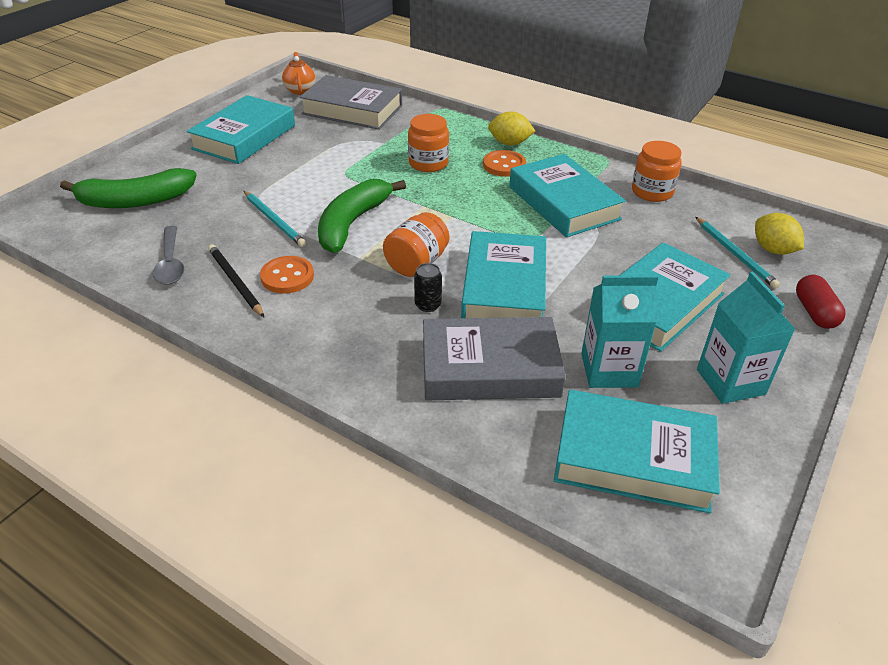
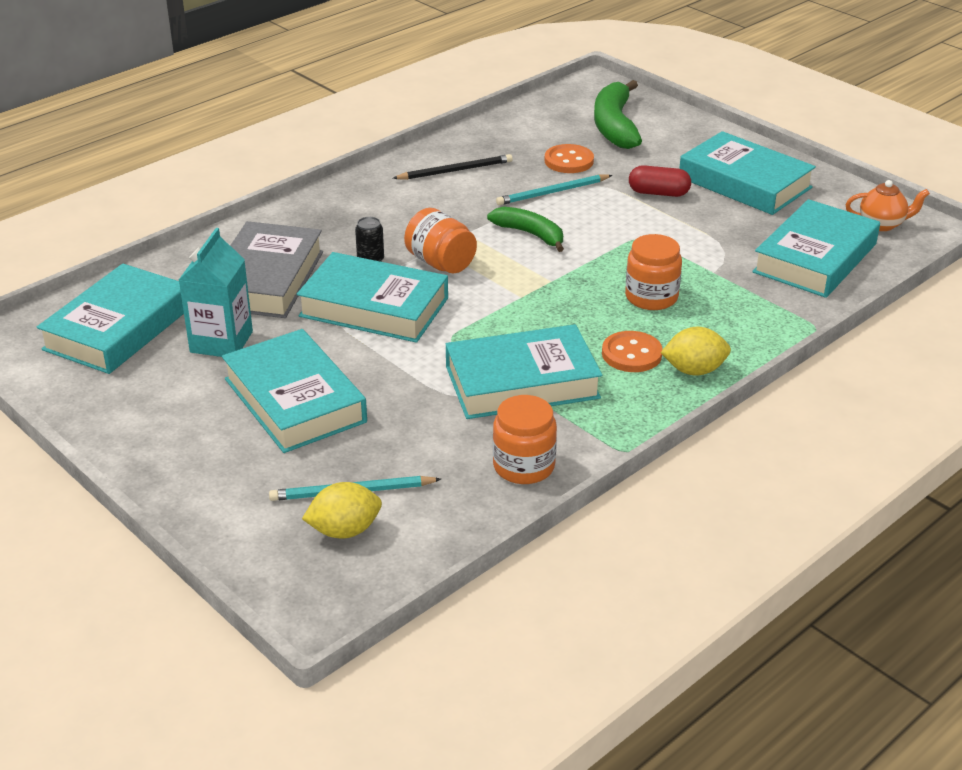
camera: 105 degrees right, 5 degrees down
(170, 263) = (499, 143): grey spoon -> none
(287, 276) = (451, 194): orange button -> orange button (569, 161)
(352, 110) = (815, 258): grey book -> turquoise book
(352, 223) = (530, 234): green banana -> green banana, size x0.65
(509, 143) = (694, 370): yellow lemon -> yellow lemon turned 60 degrees clockwise
(730, 382) = (158, 410): turquoise carton -> none
(815, 312) = (213, 514): red capsule -> red capsule (658, 193)

